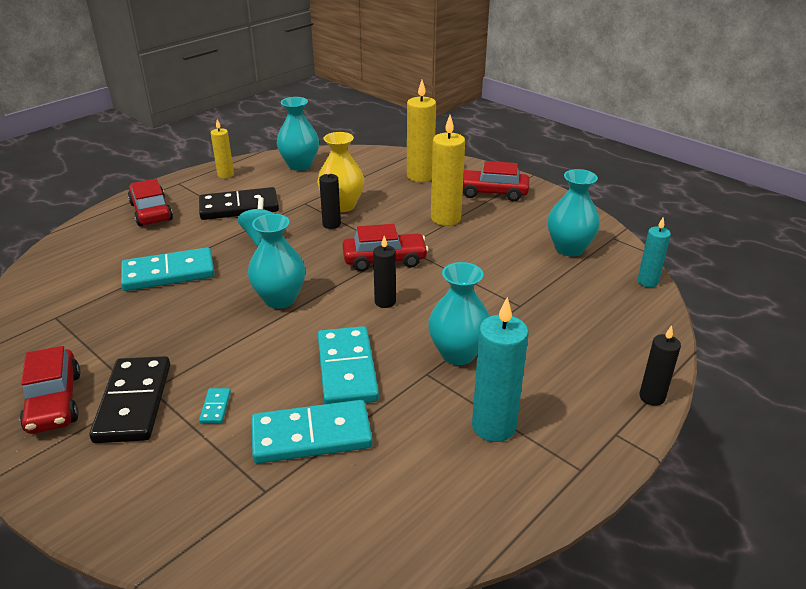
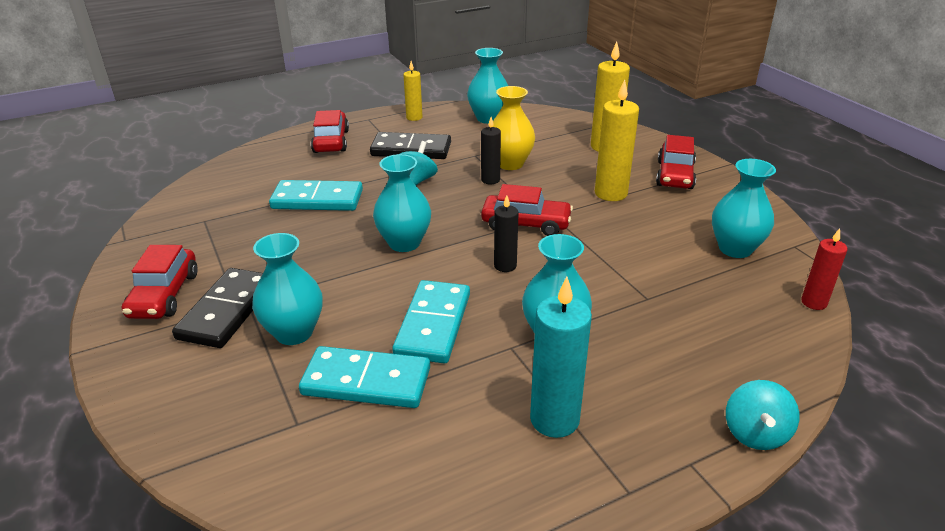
camera: 20 degrees right, 0 degrees up
(215, 407) = (294, 332): turquoise domino -> turquoise vase
(492, 193) = (675, 175): red car -> red car turned 105 degrees counterclockwise
(647, 282) = (814, 302): turquoise candle -> red candle
(652, 397) = (755, 433): black candle -> turquoise spinning top

